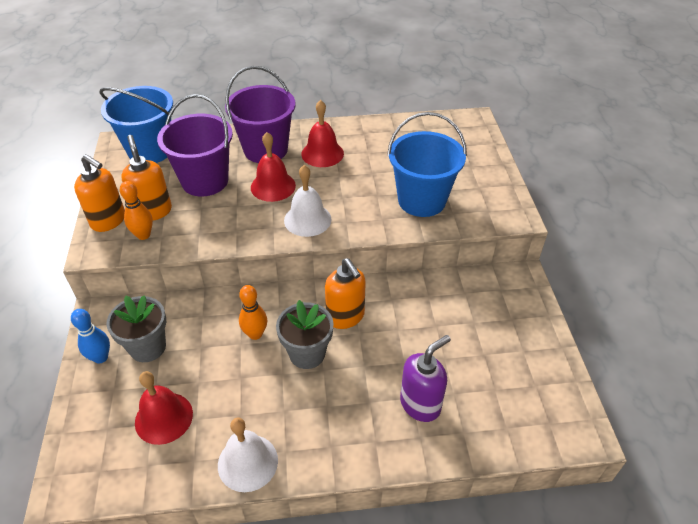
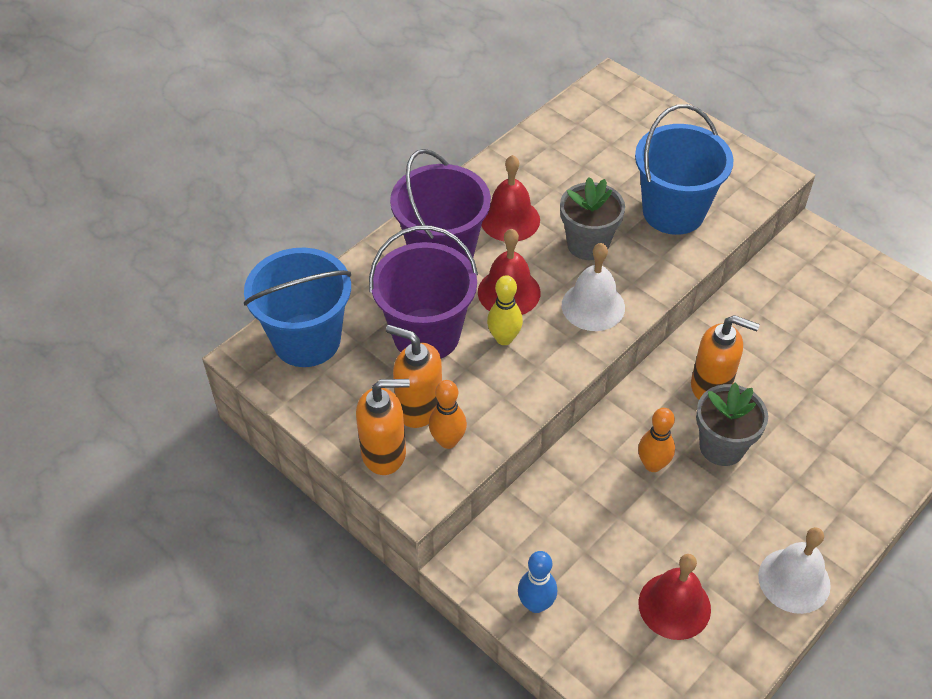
camera: 40 degrees left, 5 degrees up
(147, 347) = (568, 557): grey flower pot -> grey flower pot (588, 244)
(239, 206) = (504, 338): none -> yellow bowling pin
(420, 404) = (864, 418): purple soap dispenser -> none

